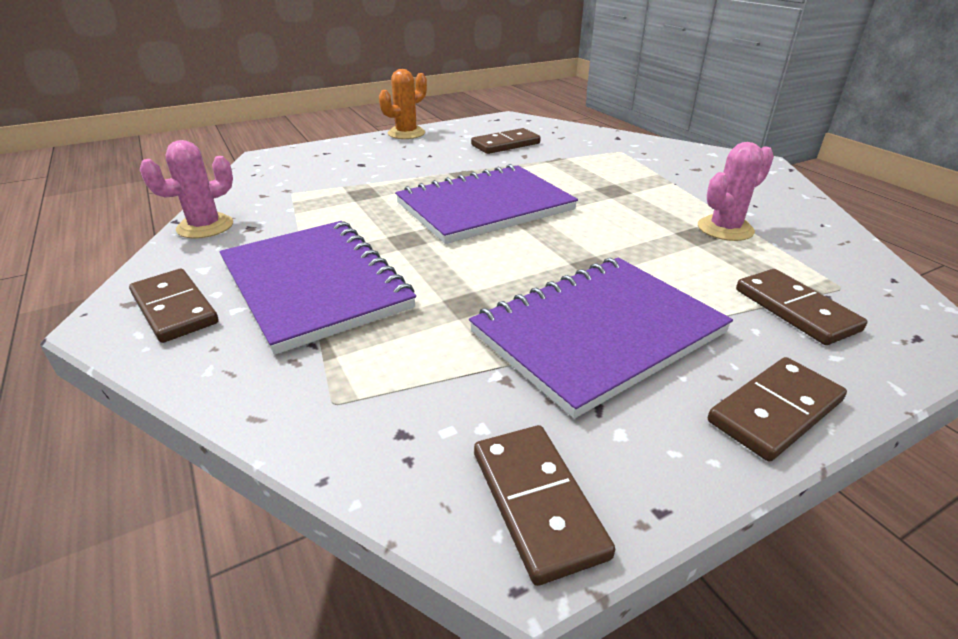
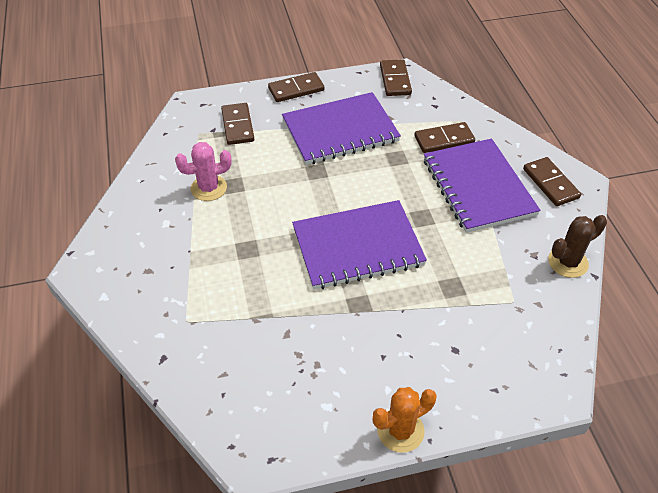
camera: 165 degrees left, 15 degrees up
(205, 226) = (568, 262): pink cactus -> brown cactus
(505, 144) = (294, 367): brown domino -> brown domino (444, 140)

